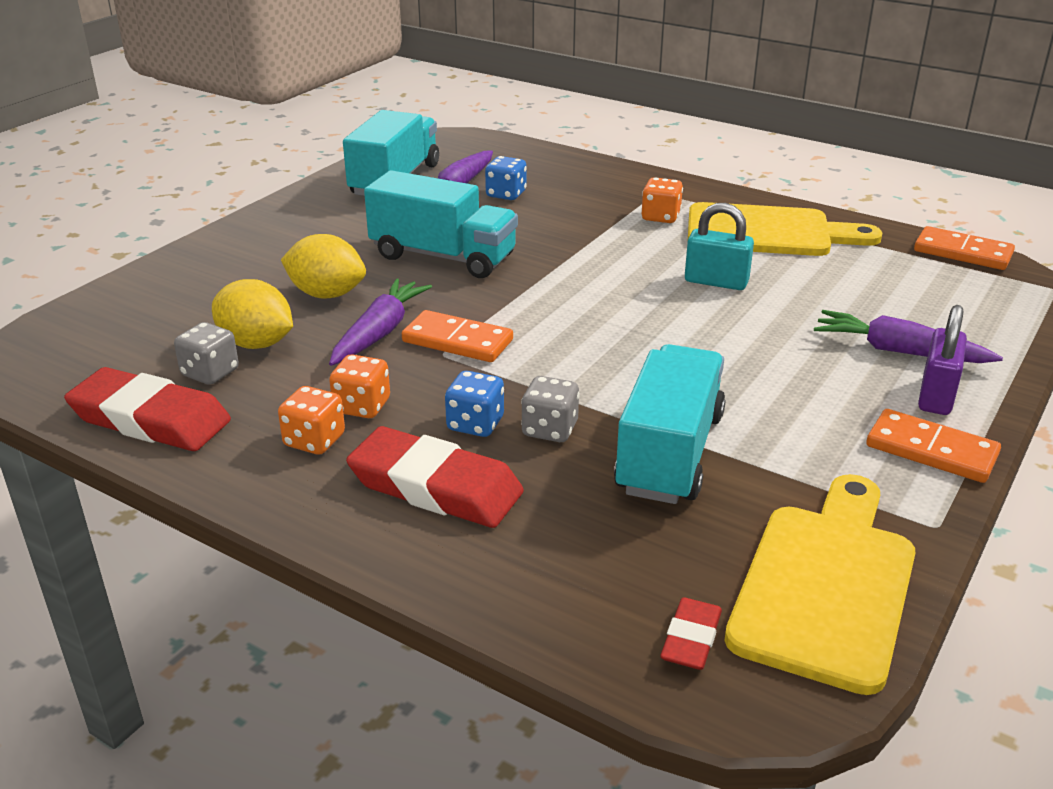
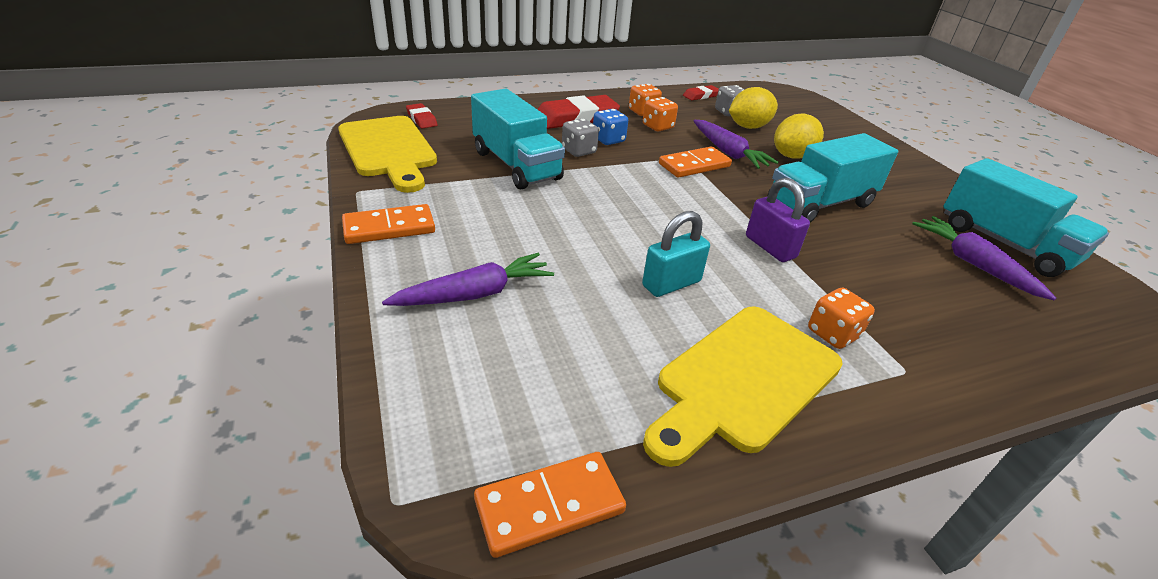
camera: 125 degrees right, 5 degrees up
(150, 419) = (701, 96): red eraser -> red eraser, size x0.50
(506, 194) = (943, 279): blue dice -> none
(936, 396) = (416, 268): purple padlock -> purple padlock (770, 247)

